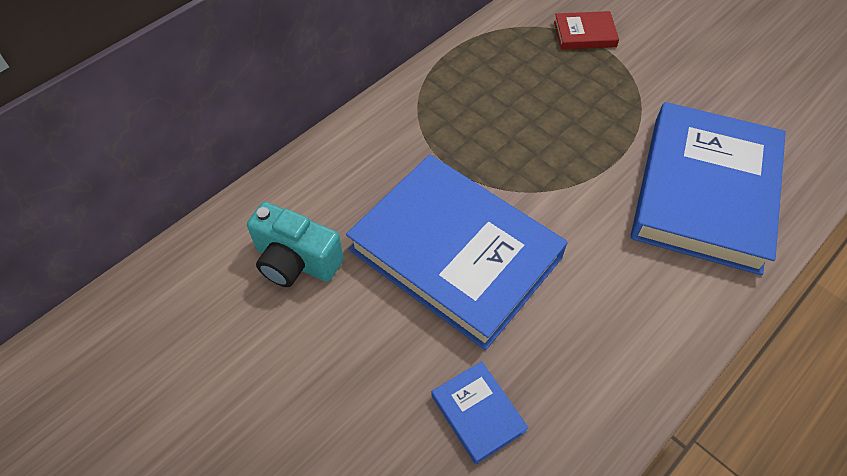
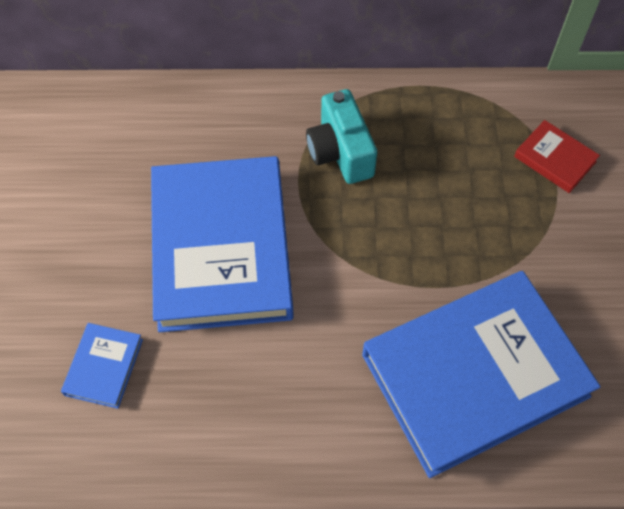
camera: 45 degrees right, 5 degrees up
(296, 261) = (115, 161): turquoise camera -> turquoise camera (340, 152)

